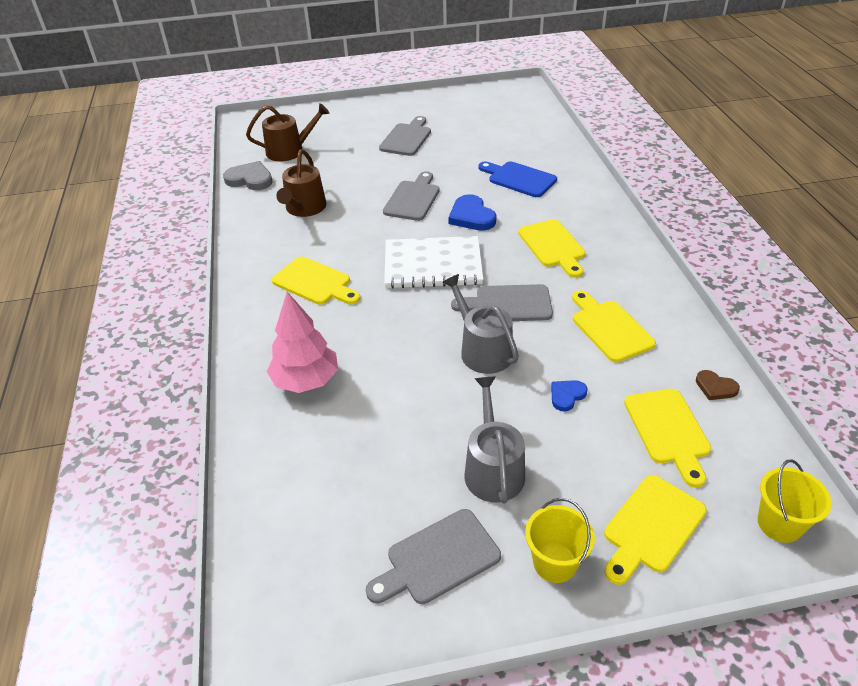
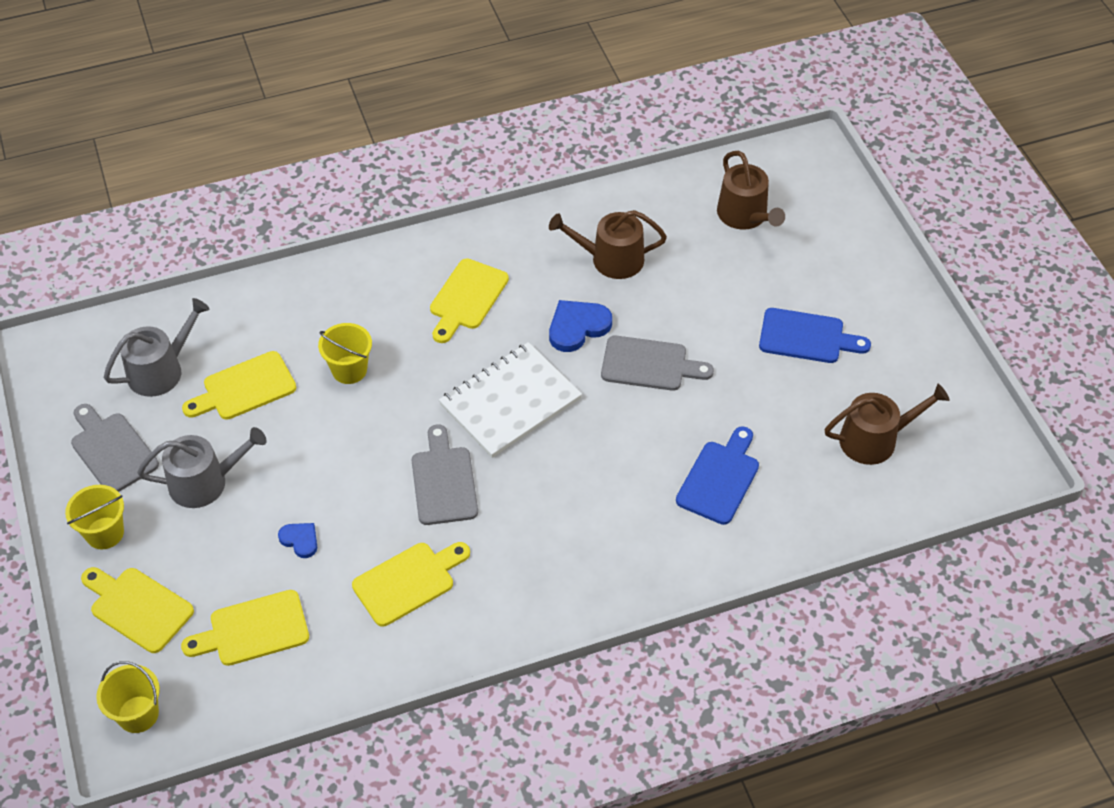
camera: 80 degrees right, 10 degrees up
(250, 179) = (667, 193): grey heart -> none
(306, 381) = (314, 321): pink tree -> none
(374, 358) = (349, 370): none -> yellow bucket
(407, 138) = (806, 337): grey cutting board -> blue cutting board
(433, 265) = (510, 401): white notebook -> white notebook turned 60 degrees clockwise
(471, 216) = (617, 431): blue heart -> blue heart (577, 327)
(482, 350) = (365, 462): grey watering can -> grey watering can (161, 370)
(494, 124) = (875, 439): none -> brown watering can
(553, 246) = (562, 522): yellow cutting board -> yellow cutting board (244, 388)
(715, 387) = (316, 680): brown heart -> none

